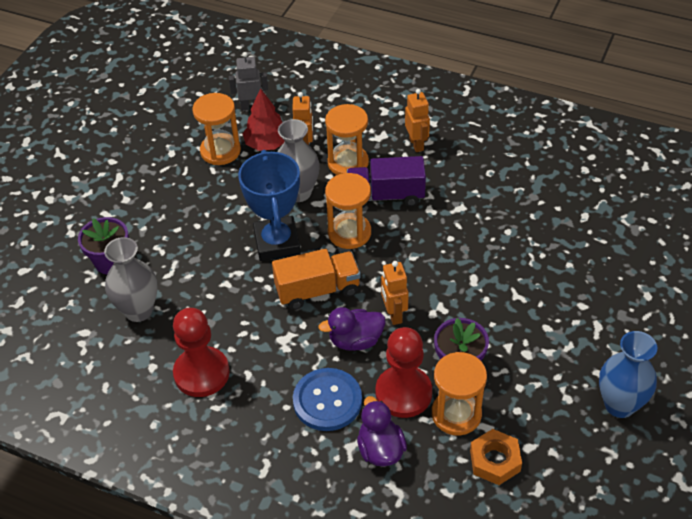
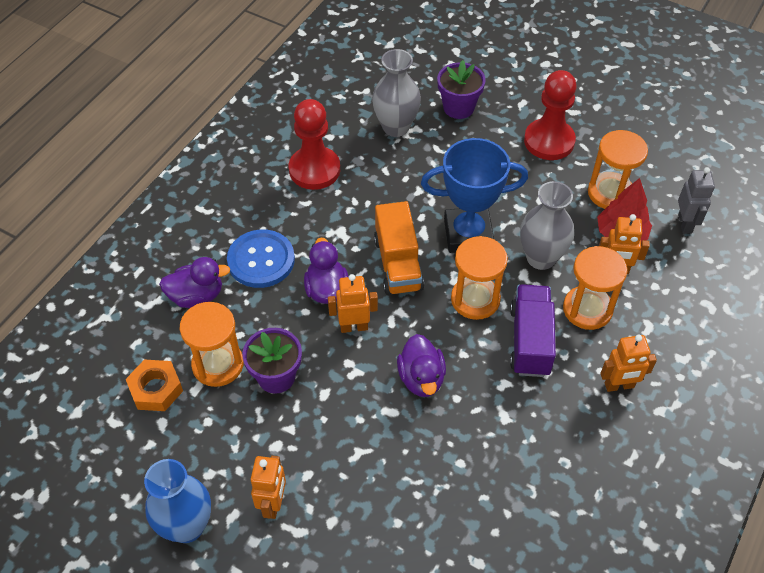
camera: 95 degrees right, 5 degrees up
(403, 393) = (254, 323): red pawn -> red pawn (549, 141)
(437, 262) = (421, 378): none -> purple duck
(580, 346) = (273, 504): none -> orange robot

